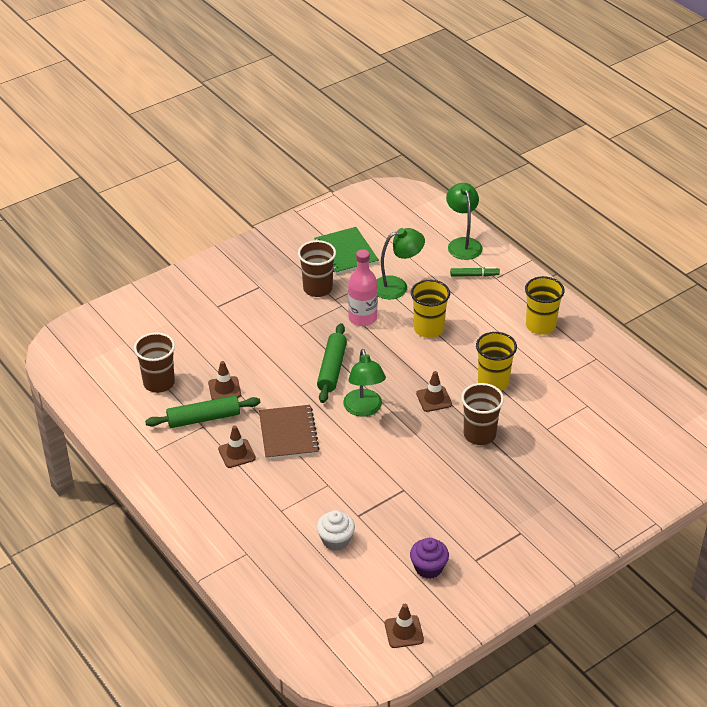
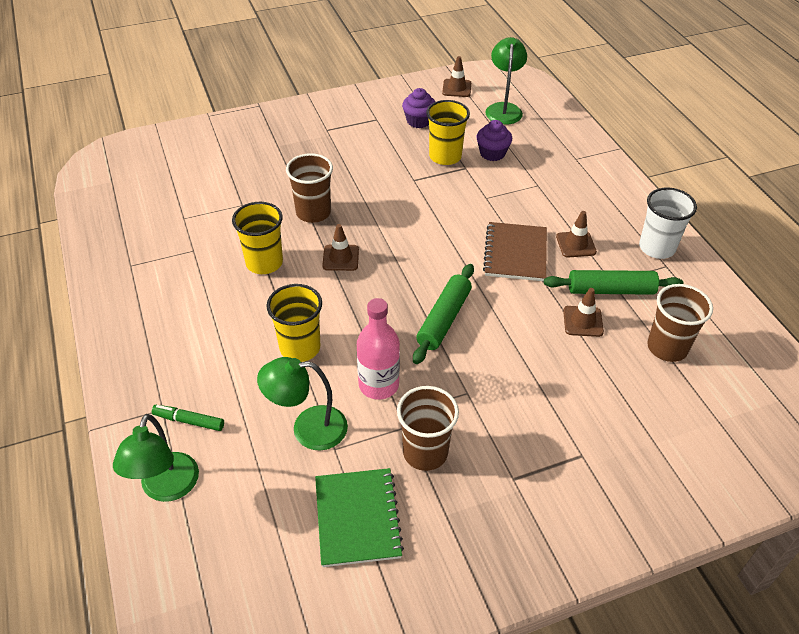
camera: 165 degrees left, 5 degrees up
(164, 466) = (656, 248): none -> white cup
(335, 540) = (492, 153): white cupcake -> purple cupcake
(364, 409) = (423, 263): green lamp -> green lamp (503, 109)
(540, 325) = (159, 320): yellow cup -> yellow cup (445, 156)

